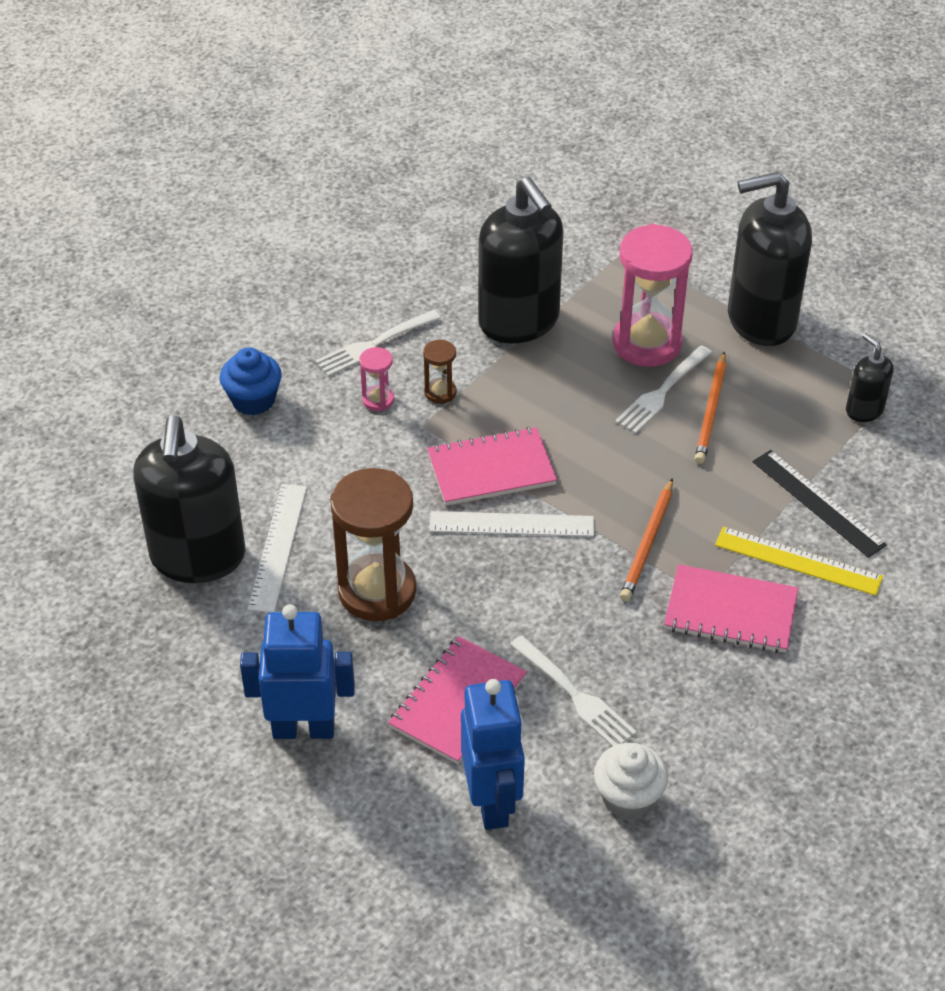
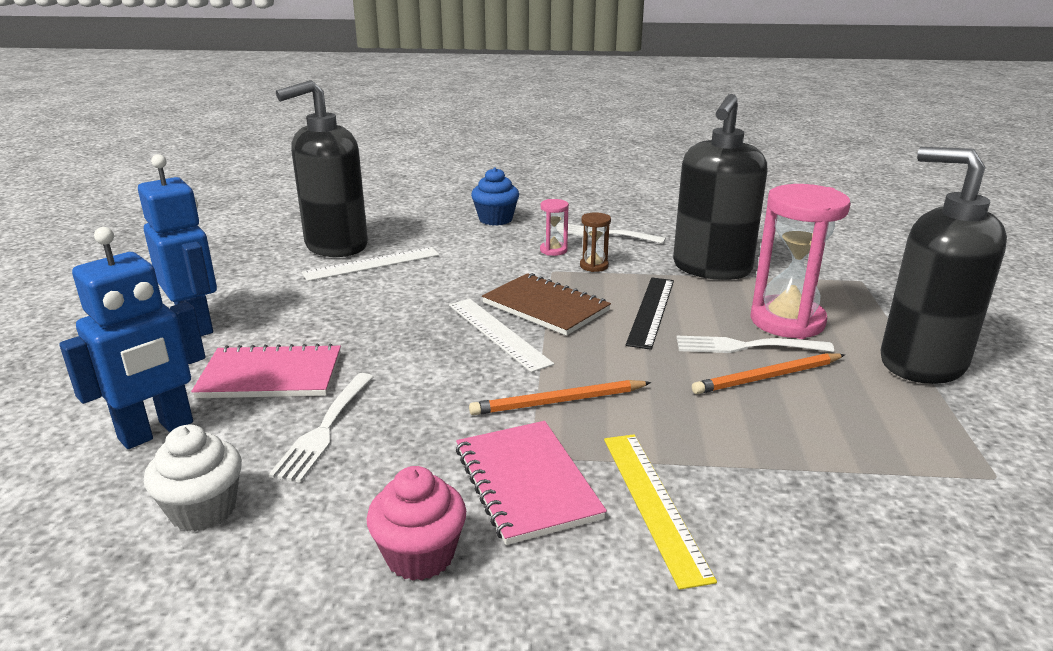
camera: 55 degrees right, 20 degrees down
(377, 591) = (364, 307): brown hourglass -> none
(491, 469) = (545, 307): pink notebook -> brown notebook
(763, 699) = (420, 555): none -> pink cupcake
(818, 503) = (754, 485): black ruler -> black ruler (651, 311)
(864, 410) = (933, 467): black soap dispenser -> none

